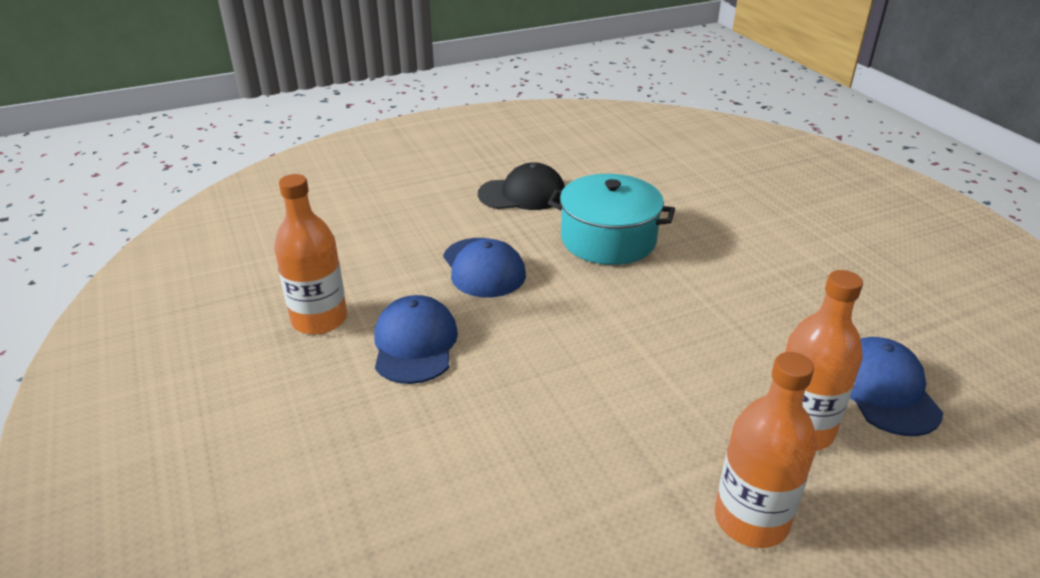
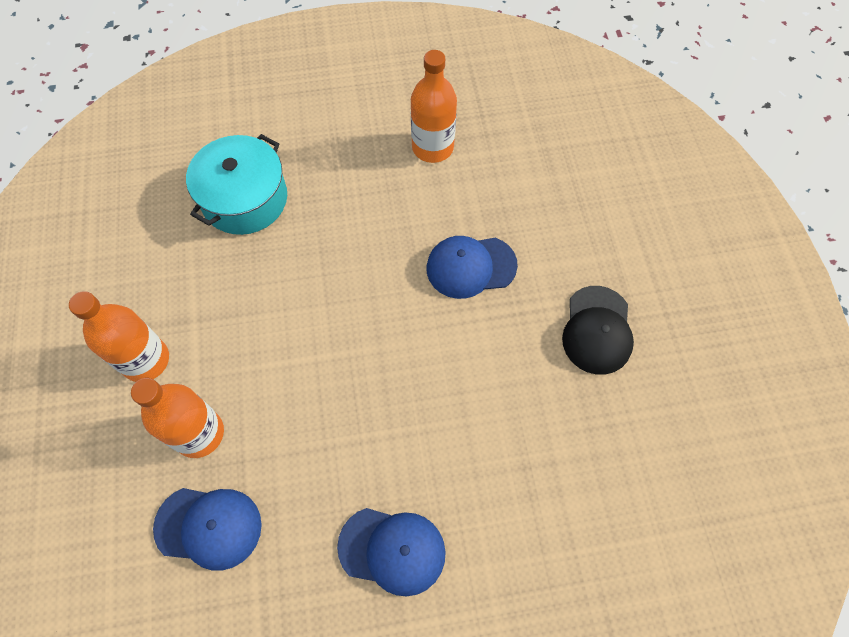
camera: 105 degrees right, 30 degrees up
(415, 344) = (384, 203): blue cap -> blue cap (392, 550)
(608, 239) = (491, 386): turquoise pot -> turquoise pot (245, 199)

